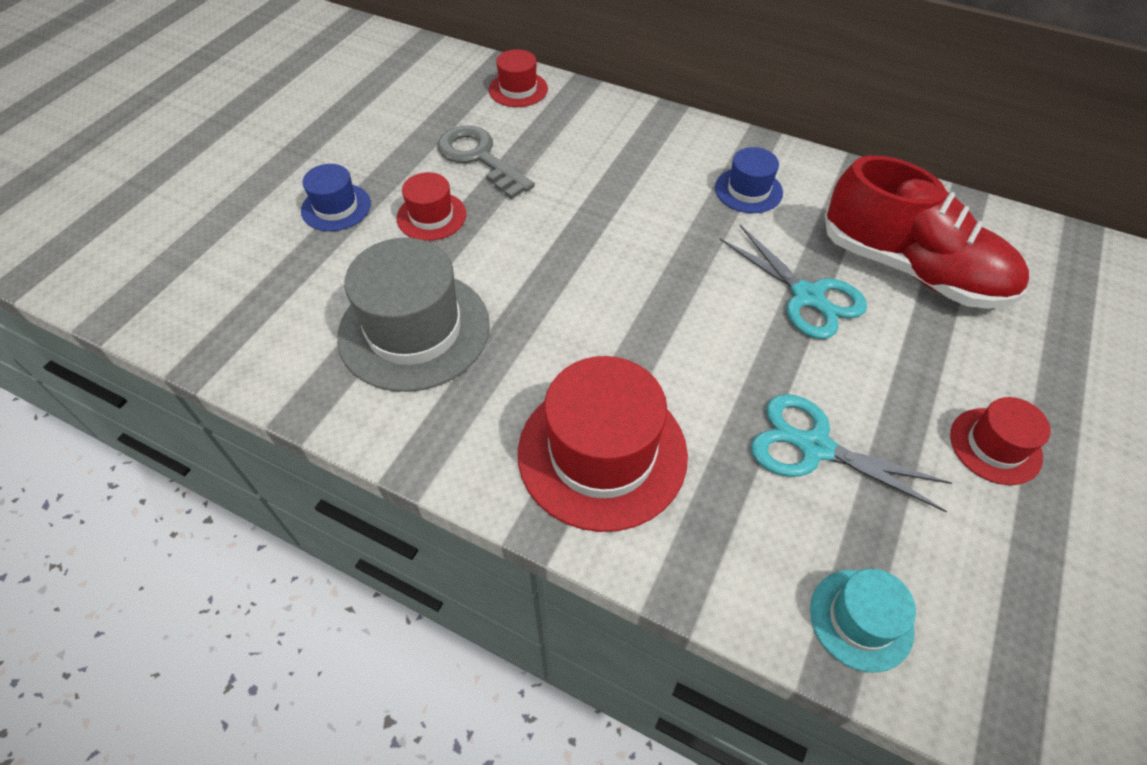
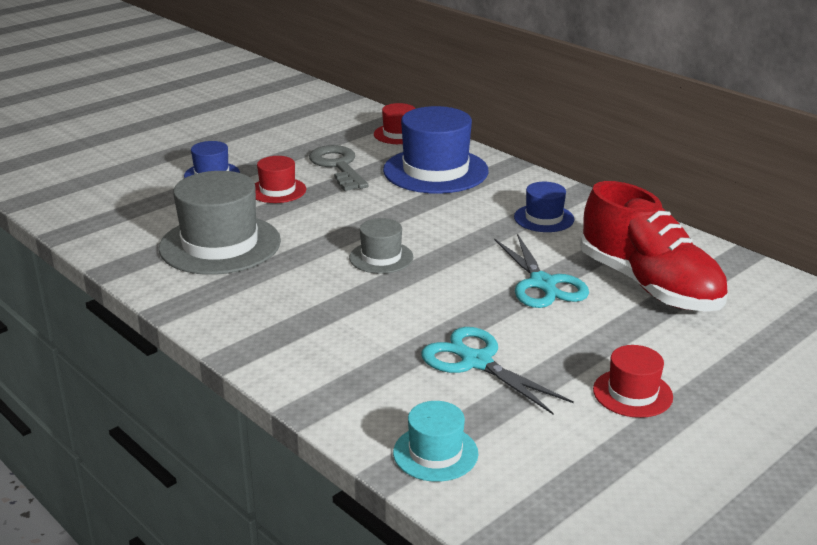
camera: 20 degrees right, 25 degrees down
(592, 141) = (435, 171): none -> blue hat
(602, 453) = (307, 330): red hat -> none
(614, 301) = (381, 257): none -> grey hat

